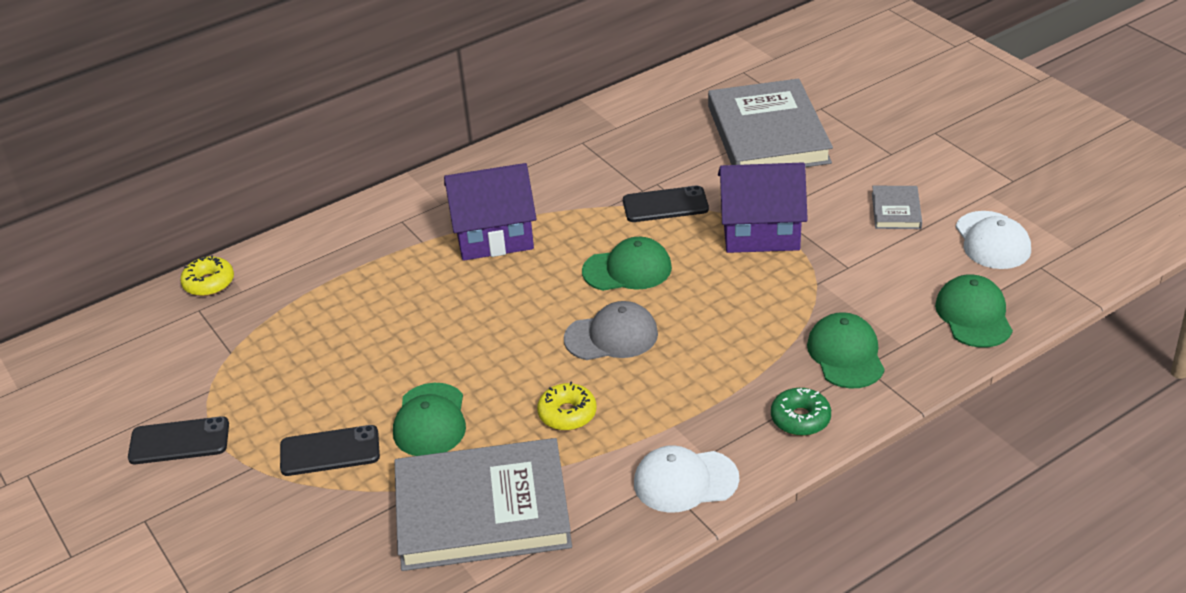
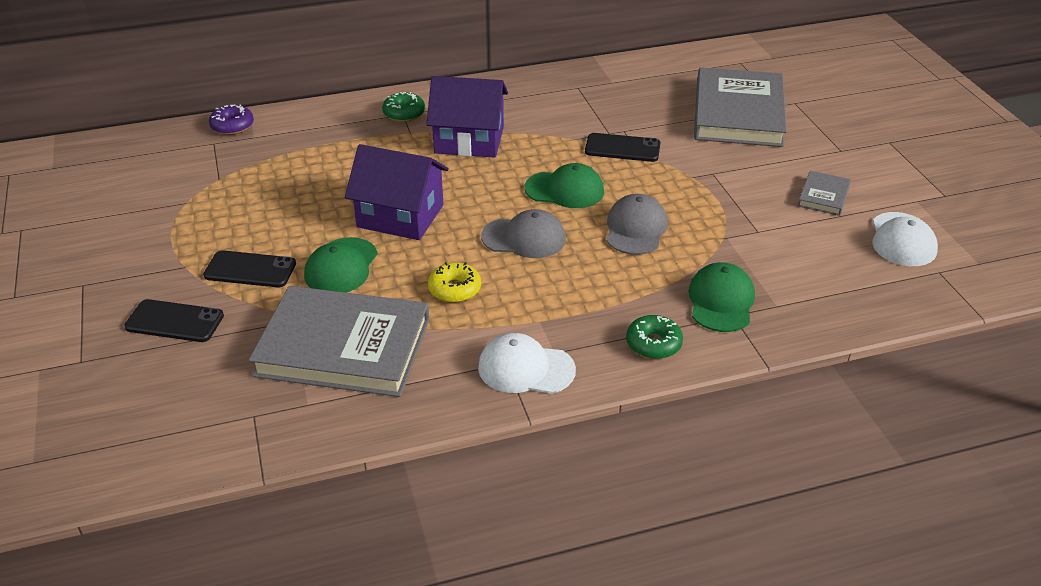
camera: 15 degrees right, 0 degrees up
(179, 441) = (143, 233): black phone -> black phone (175, 321)
(209, 283) = (232, 126): yellow donut -> purple donut
(402, 220) = (404, 113): none -> green donut
(723, 296) = (636, 229): none -> grey cap
(760, 231) = (694, 186): purple house -> purple house (400, 216)
(974, 315) = (856, 297): green cap -> none

